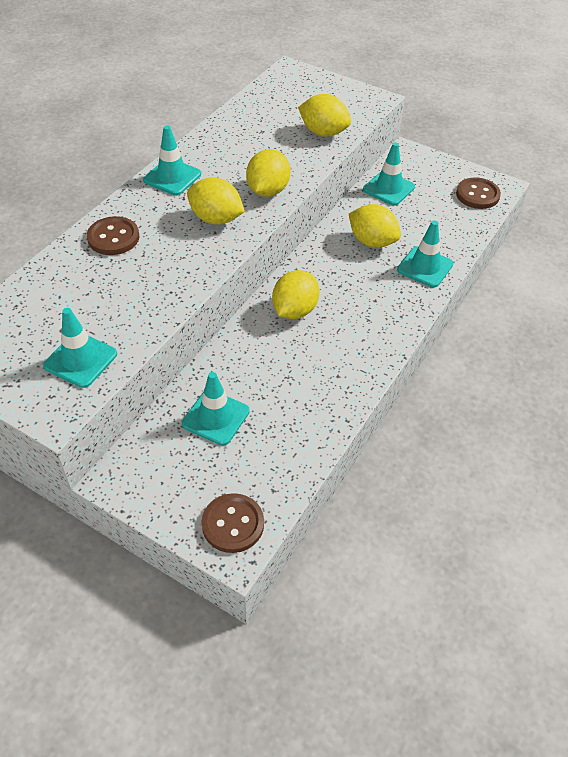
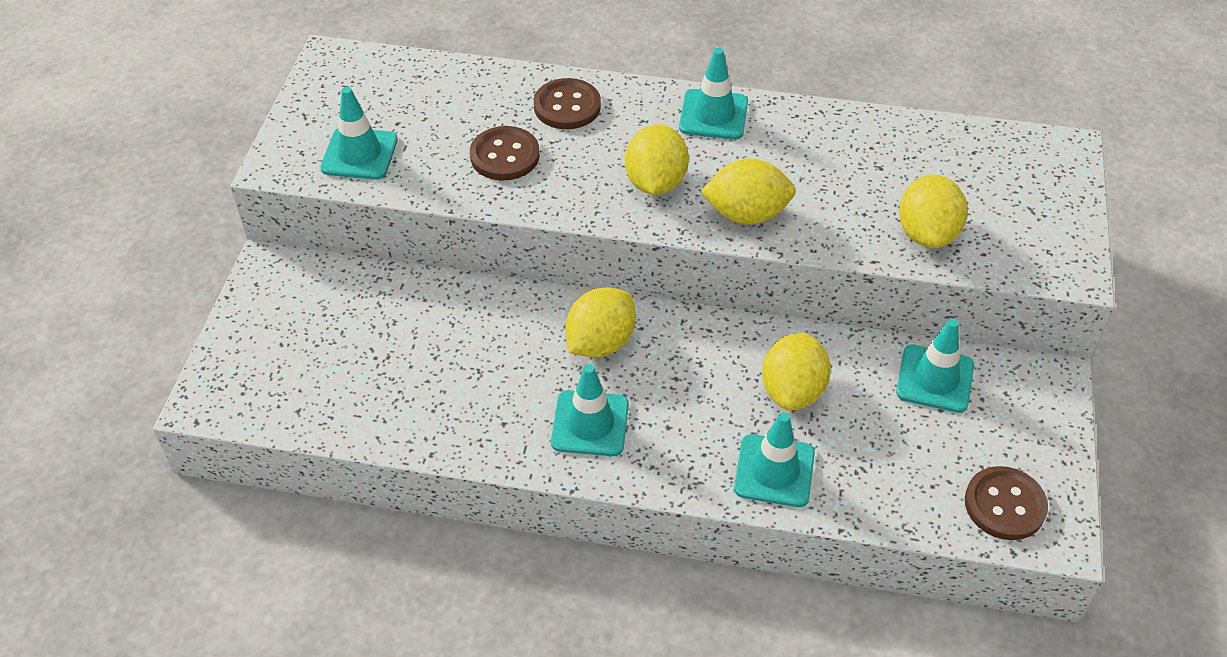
camera: 70 degrees right, 0 degrees up
(216, 417) = (385, 322): turquoise traffic cone -> turquoise traffic cone (590, 423)
(233, 524) = (240, 388): brown button -> brown button (505, 156)
(295, 310) = (600, 343): yellow lemon -> yellow lemon turned 60 degrees counterclockwise

